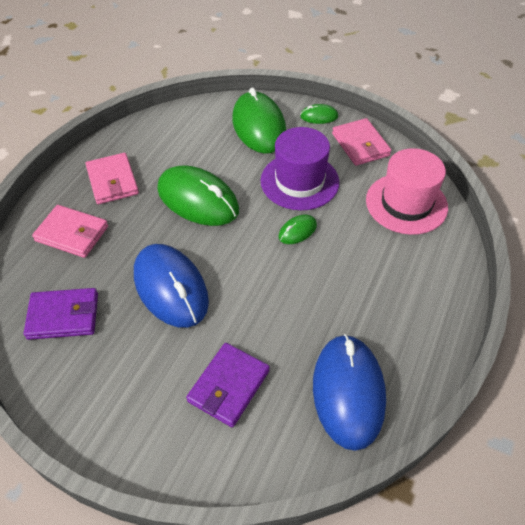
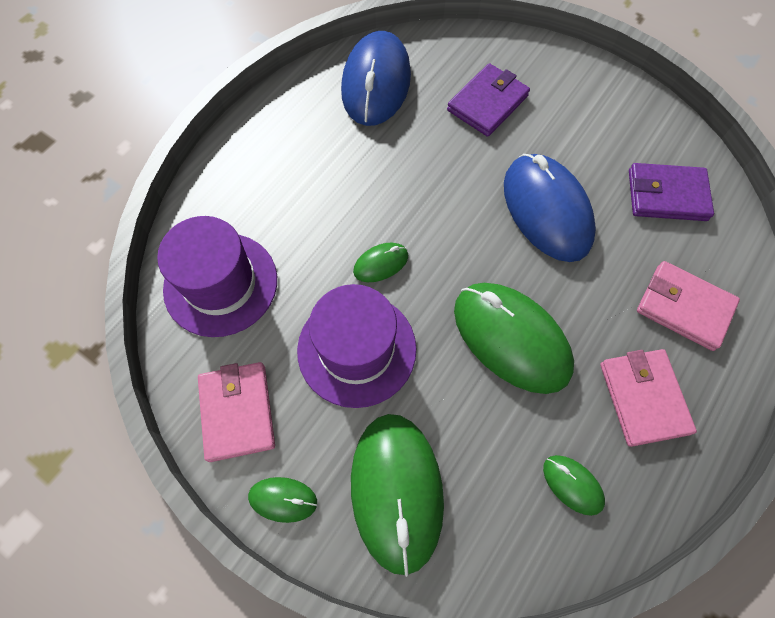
camera: 170 degrees left, 15 degrees up
(161, 140) = (572, 485): none -> green mouse
(406, 203) = (221, 284): pink hat -> purple hat

